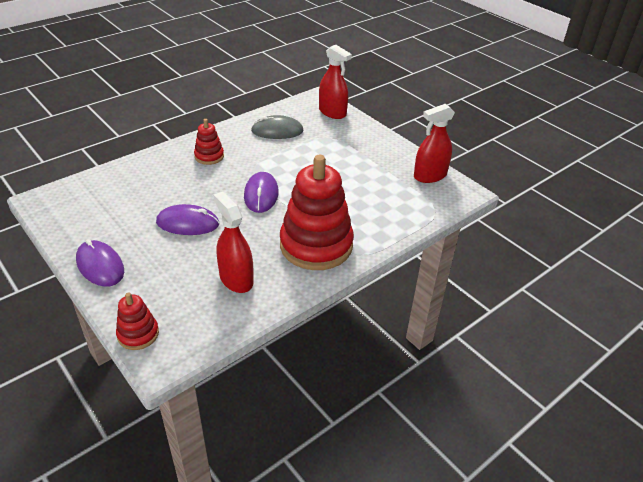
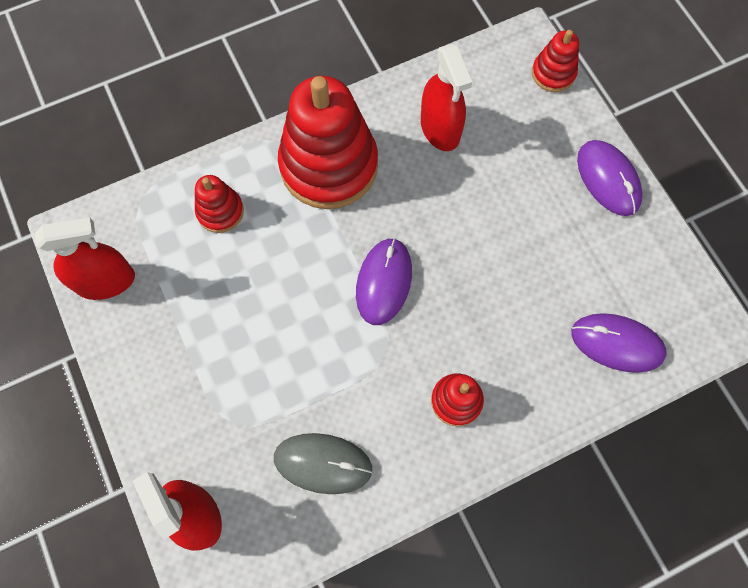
camera: 165 degrees left, 30 degrees up
(188, 223) = (497, 238): purple mouse -> purple mouse (617, 343)
(380, 212) = (220, 211): none -> red stacking toy

